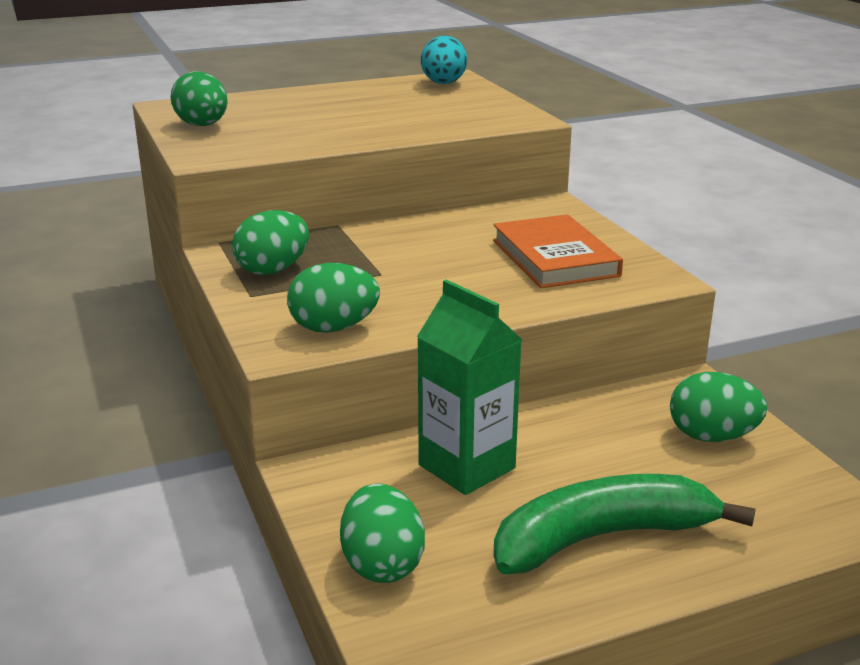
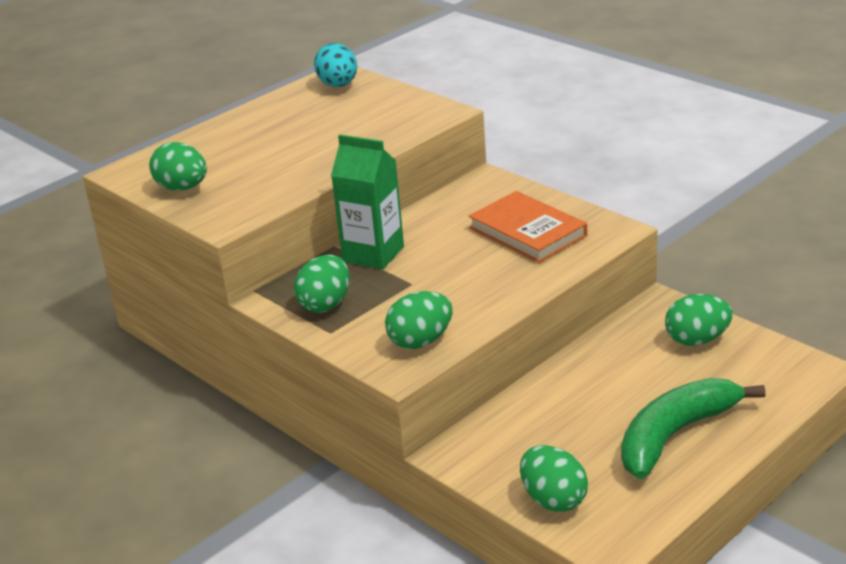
camera: 20 degrees left, 5 degrees up
(466, 466) = (554, 414): green carton -> green carton (373, 254)

